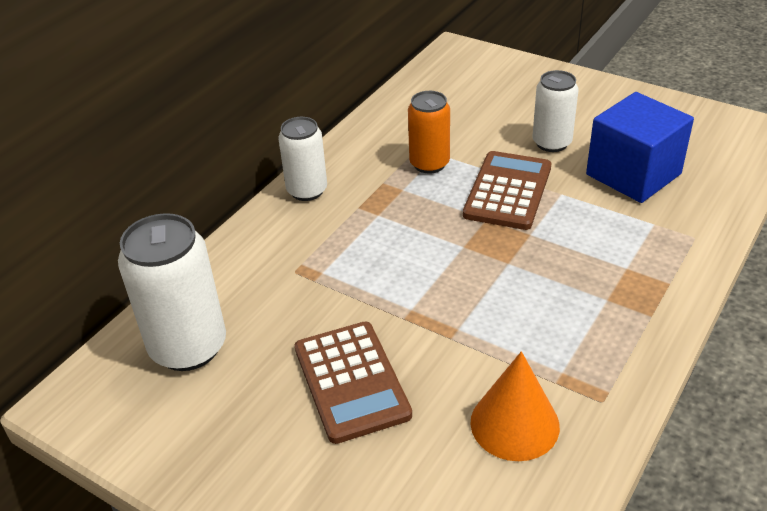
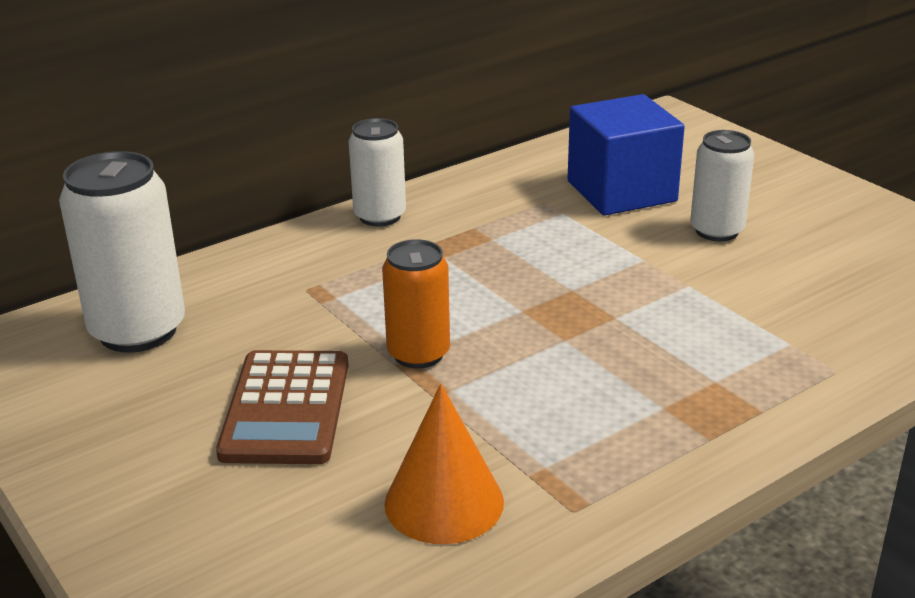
camera: 20 degrees right, 10 degrees down
(429, 164) = (544, 220): orange can -> orange can (418, 354)
(508, 191) = (621, 268): brown calculator -> none
(633, 174) = (802, 285): blue cube -> blue cube (621, 191)

